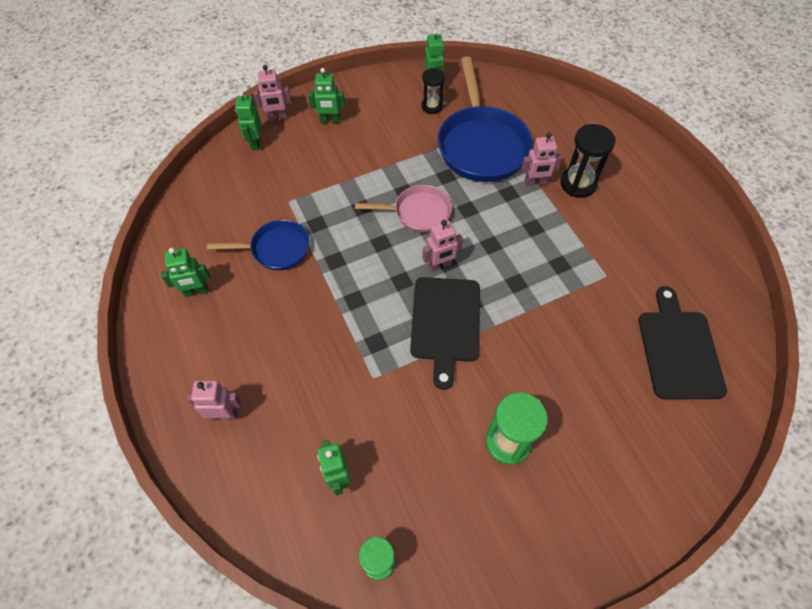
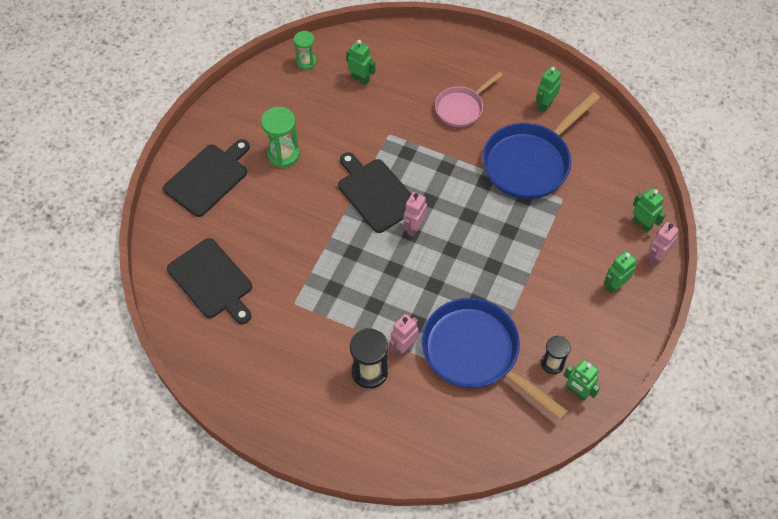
camera: 140 degrees right, 0 degrees up
(224, 414) = (450, 64): pink robot -> none
(276, 249) = (530, 162): blue pan -> blue pan, size x1.77
(418, 212) = (466, 256): pink pan -> pink pan (461, 108)
(618, 477) = (208, 178): none -> black cutting board

